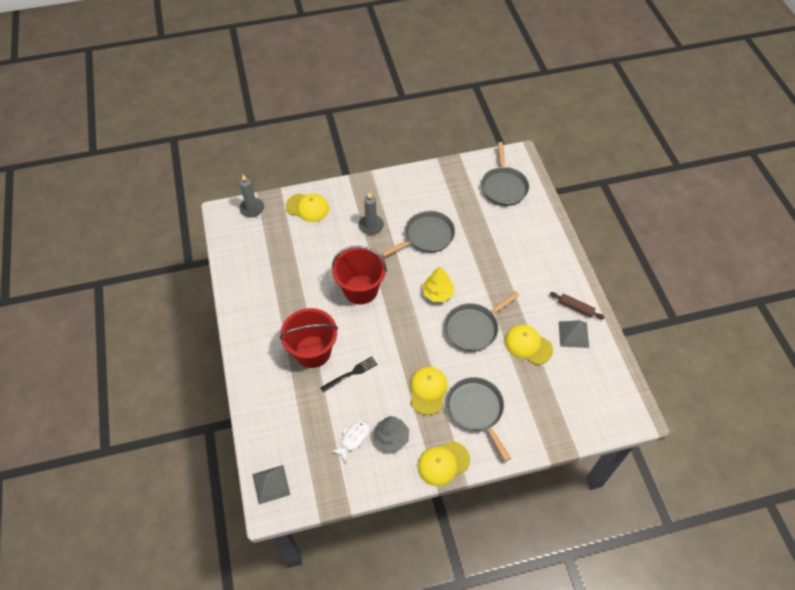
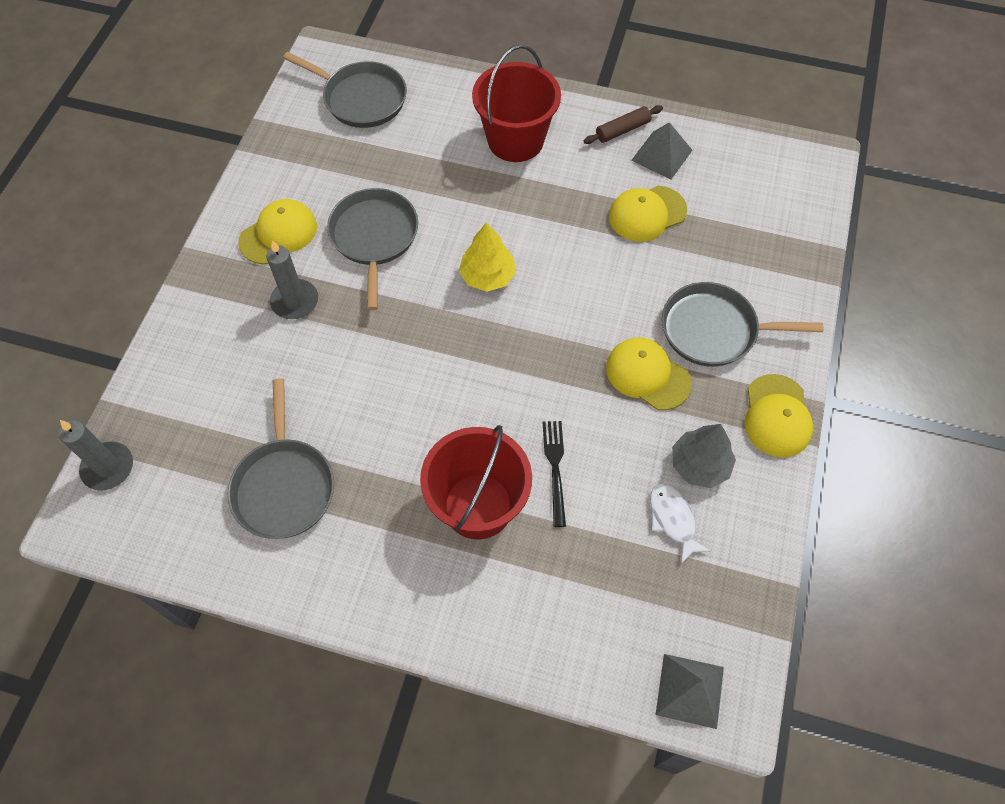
camera: 60 degrees left, 5 degrees up
(307, 207) = (181, 376): yellow cap -> yellow cap (278, 234)
(360, 289) = (407, 377): red bucket -> red bucket (515, 140)
(473, 328) = (578, 263): grey pan -> grey pan (284, 486)

